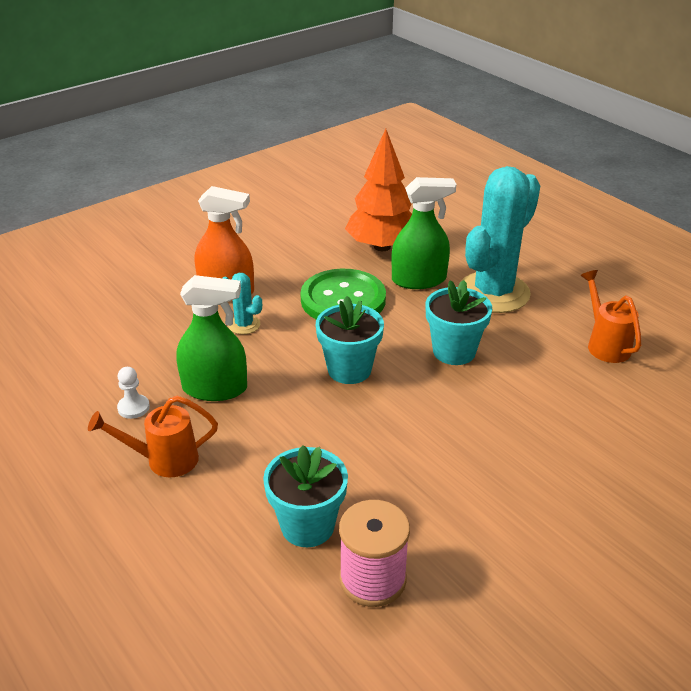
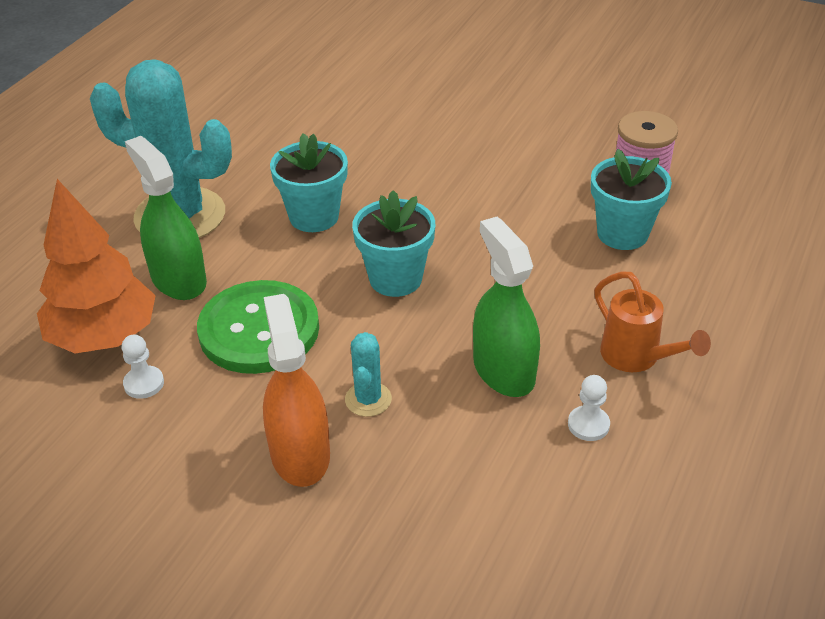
camera: 115 degrees left, 5 degrees up
(330, 253) = (144, 383): none -> white pawn
(605, 344) = (242, 130): orange watering can -> none

